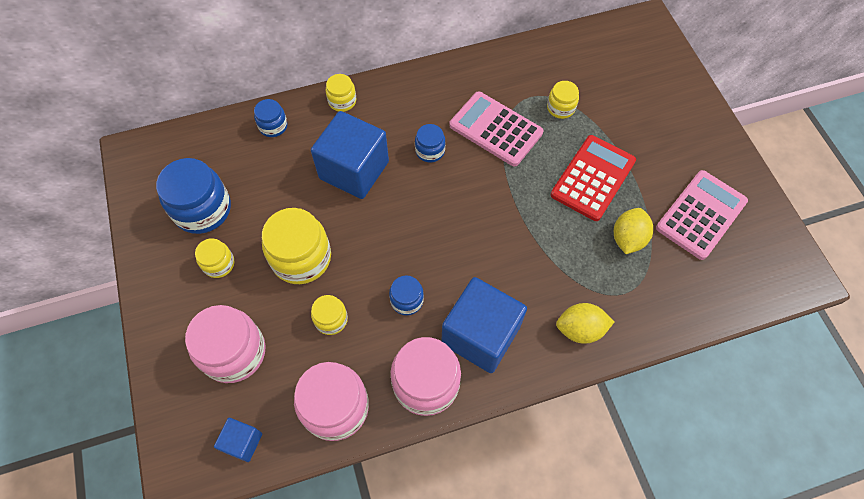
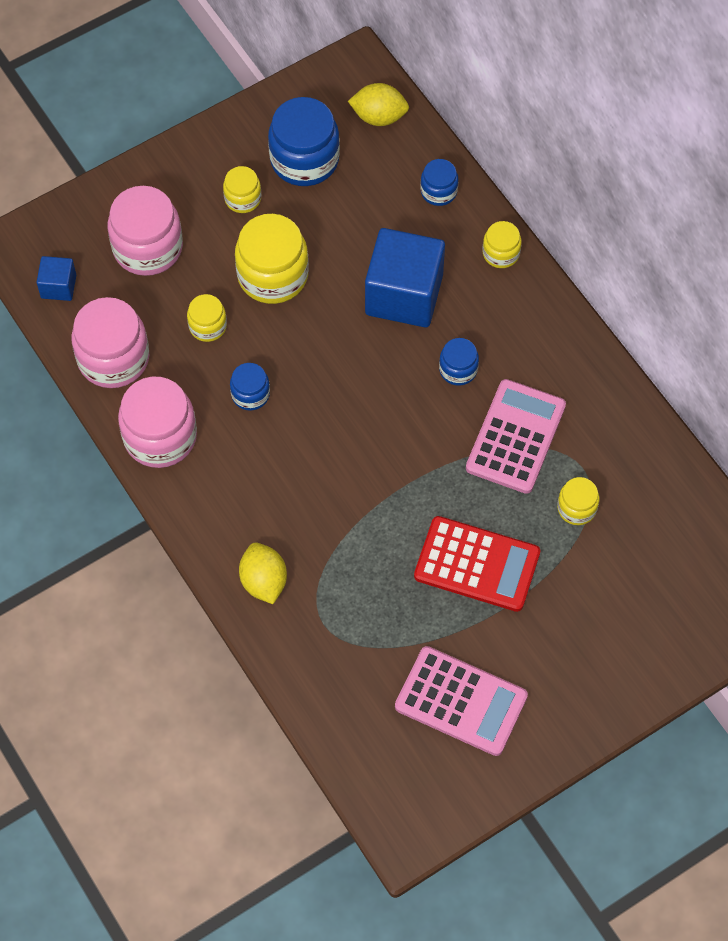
camera: 75 degrees right, 0 degrees up
(480, 335) = (229, 478): blue cube -> none
(628, 238) = (399, 618): yellow lemon -> yellow lemon (379, 117)

